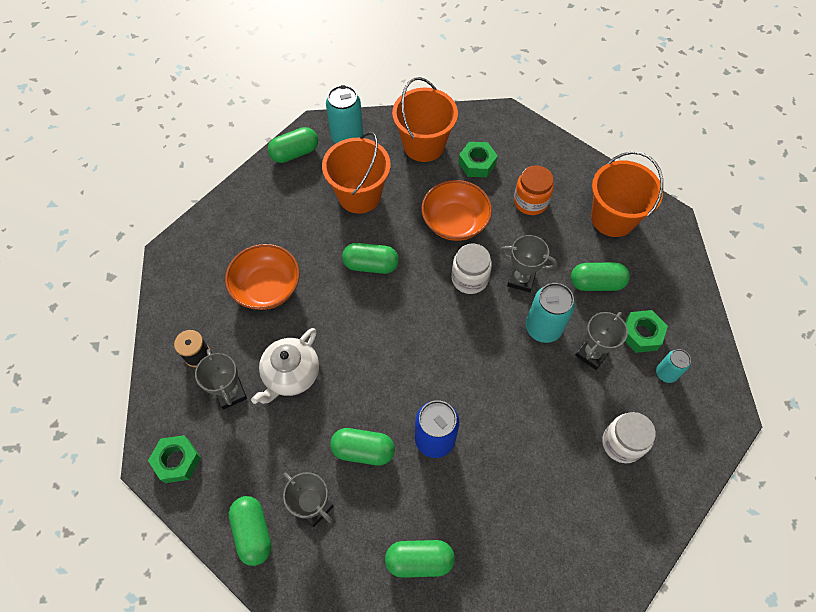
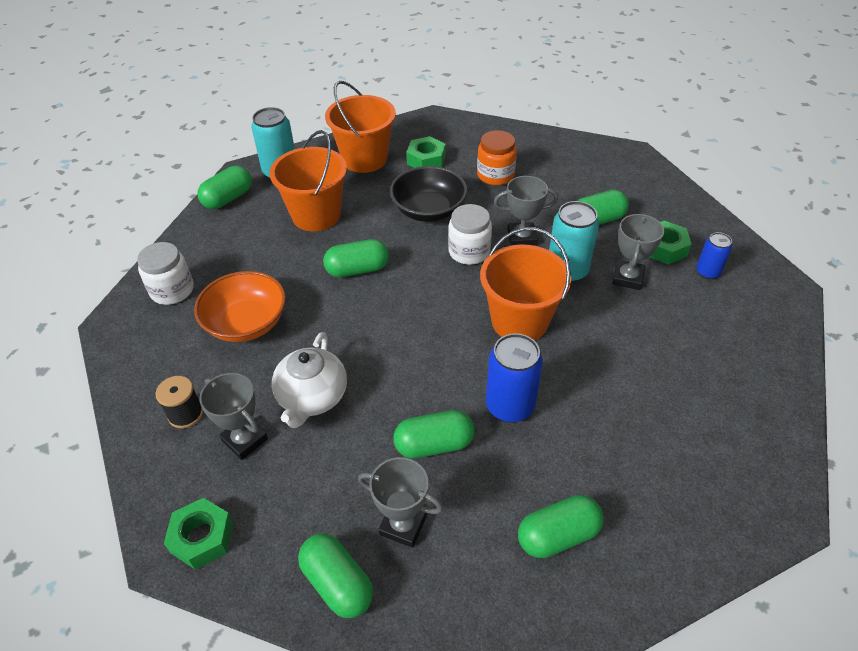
camera: 20 degrees left, 15 degrees down
(455, 222) = (429, 210): orange bowl -> black bowl
(613, 218) = (581, 167): orange bucket -> orange bucket (519, 321)
(622, 443) = (704, 344): white jar -> white jar (172, 290)
(666, 373) = (707, 272): turquoise can -> blue can

